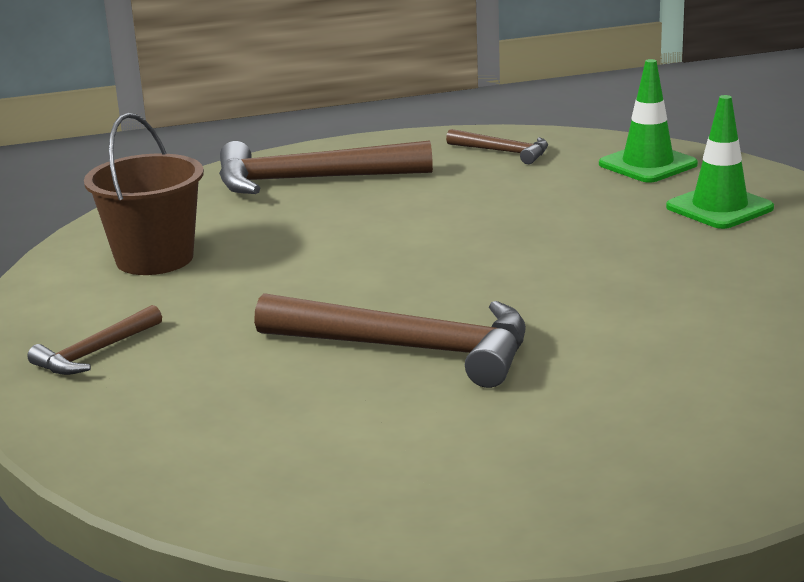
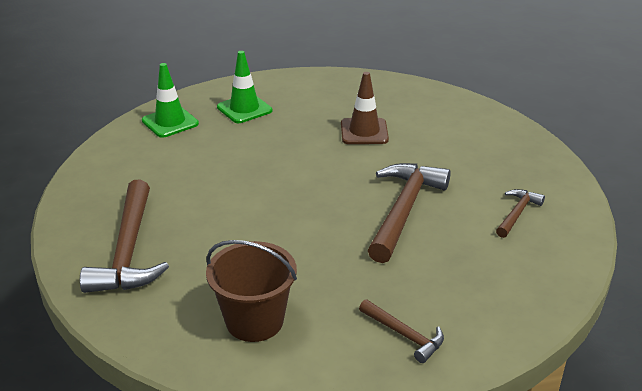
camera: 90 degrees left, 10 degrees up
(503, 152) = (119, 168): brown hammer -> brown hammer (517, 214)
(679, 308) = (364, 132): none -> brown traffic cone

